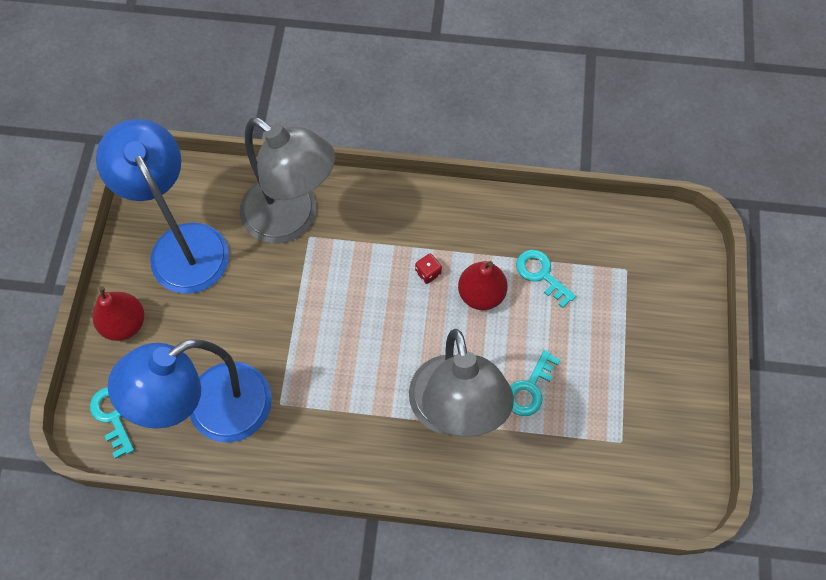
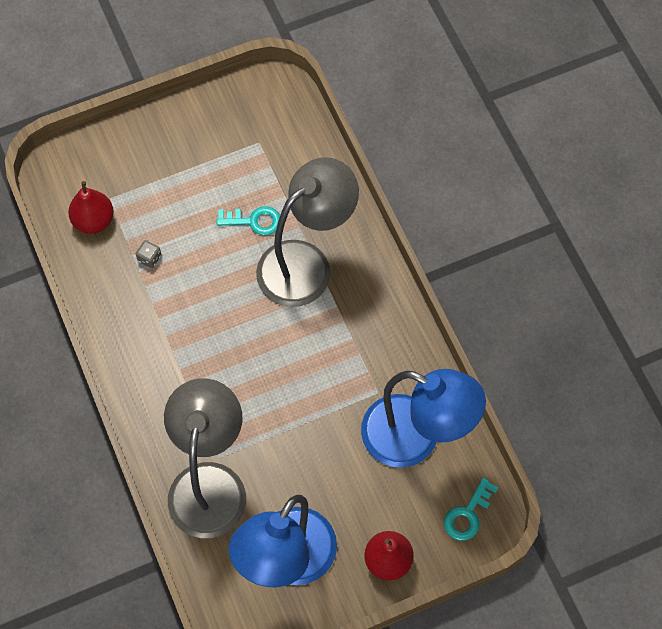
camera: 120 degrees left, 0 degrees up
(428, 273) = (197, 344): red dice -> none
(481, 294) = (194, 294): red pear -> red pear (93, 220)
(541, 274) = (149, 258): turquoise key -> grey dice

